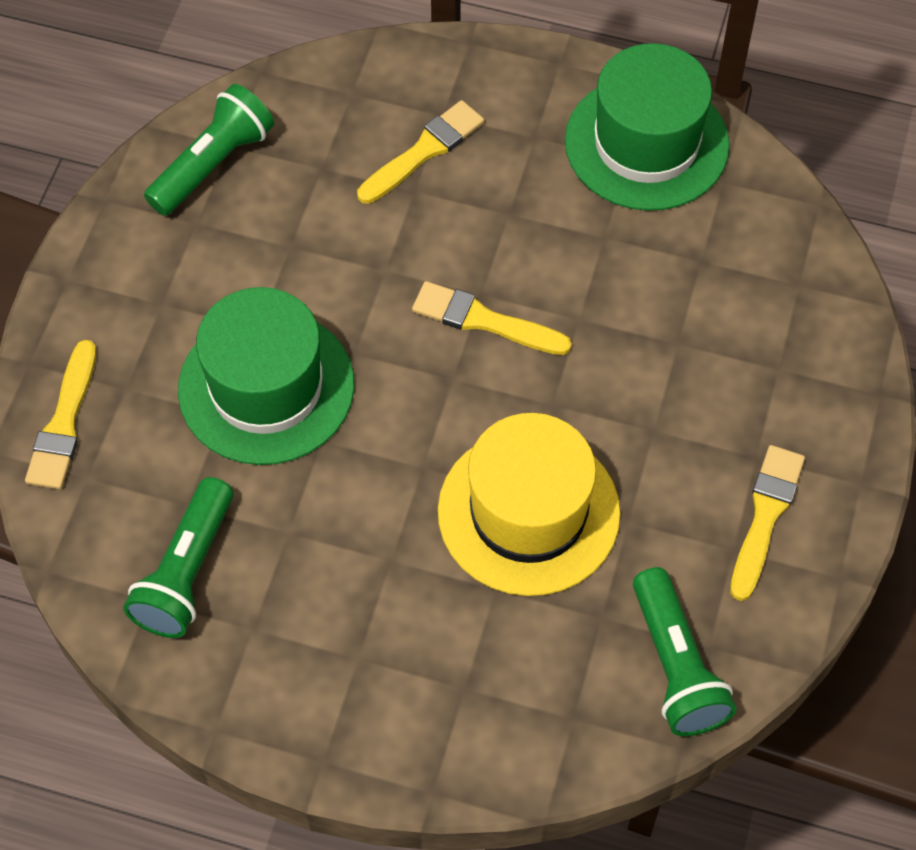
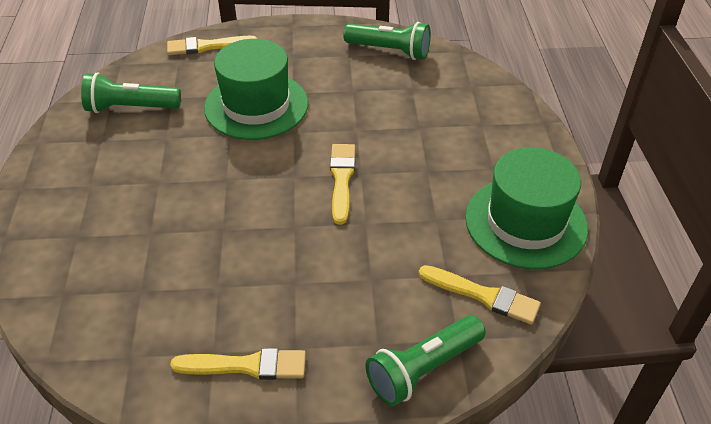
camera: 70 degrees right, 15 degrees down
(424, 151) = (449, 124): yellow brush -> yellow brush (483, 296)
(528, 512) = (209, 235): yellow hat -> none
(676, 666) = (110, 341): green flashlight -> green flashlight (423, 369)

